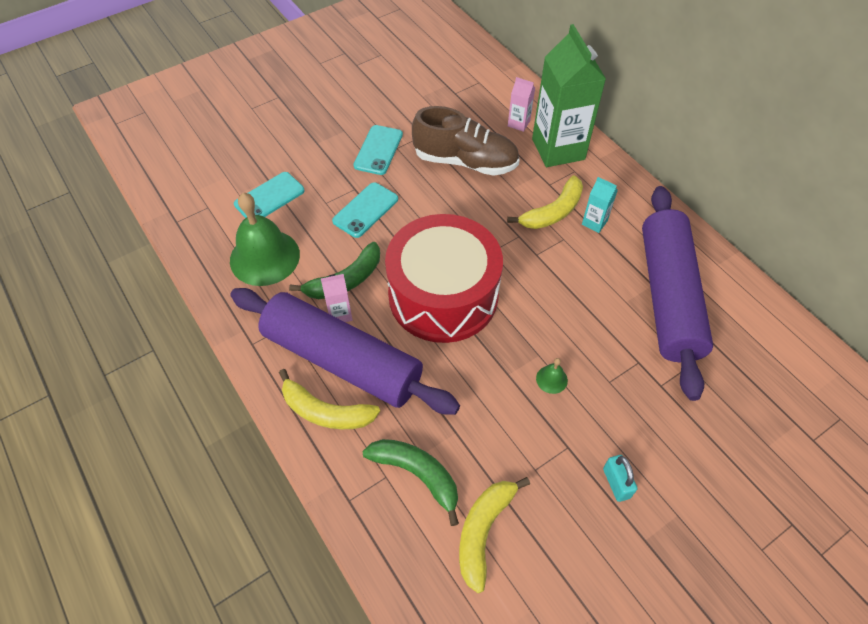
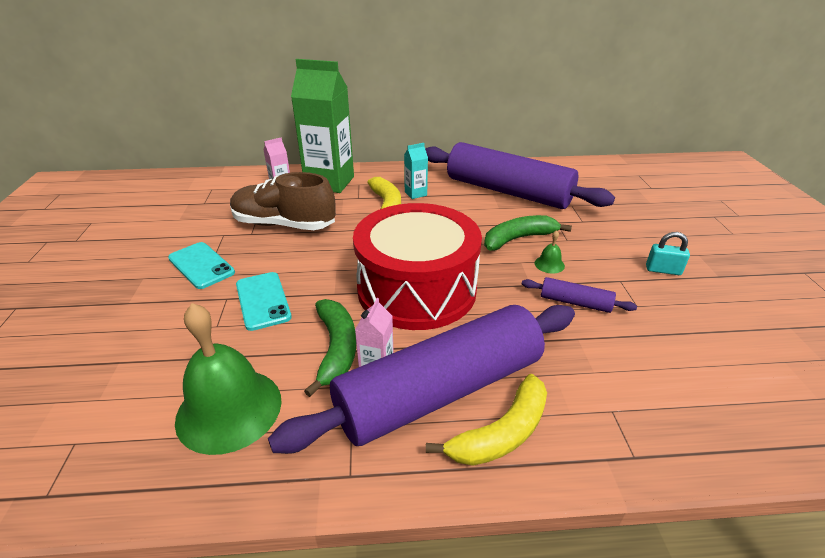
camera: 60 degrees left, 20 degrees down
(269, 197) = (146, 370): turquoise phone -> none
(417, 474) = (617, 384): green banana -> green banana (518, 239)
(465, 161) = (284, 224): brown shoe -> brown shoe turned 120 degrees counterclockwise
(483, 531) = (696, 361): yellow banana -> none
(504, 417) = (575, 302): none -> purple rolling pin

